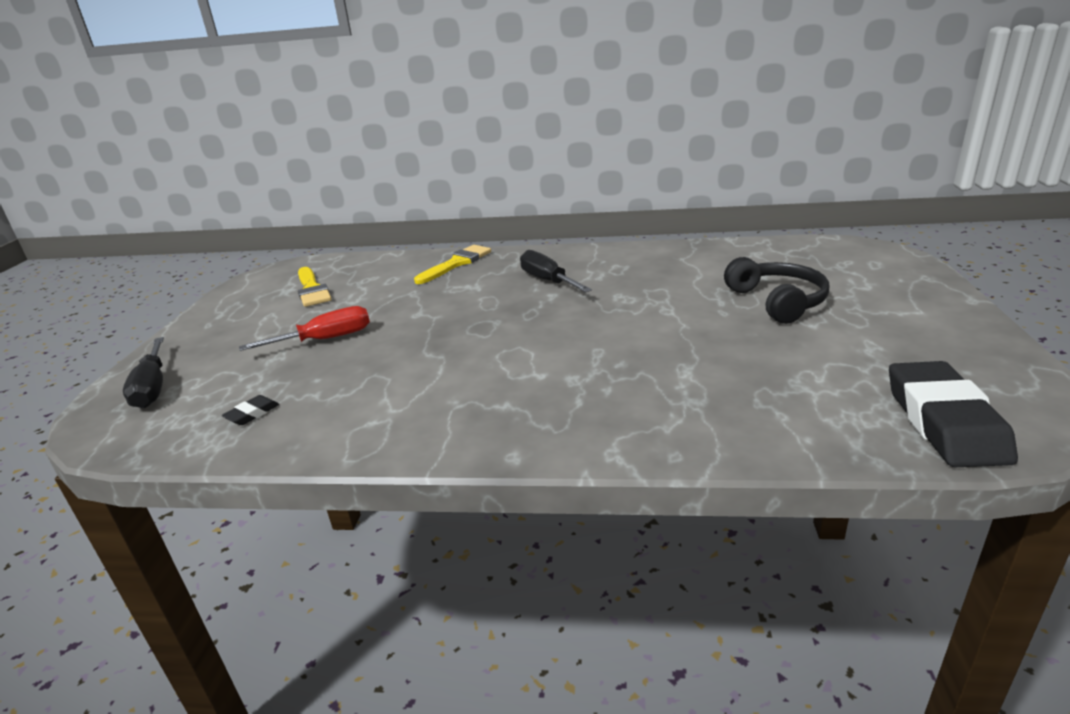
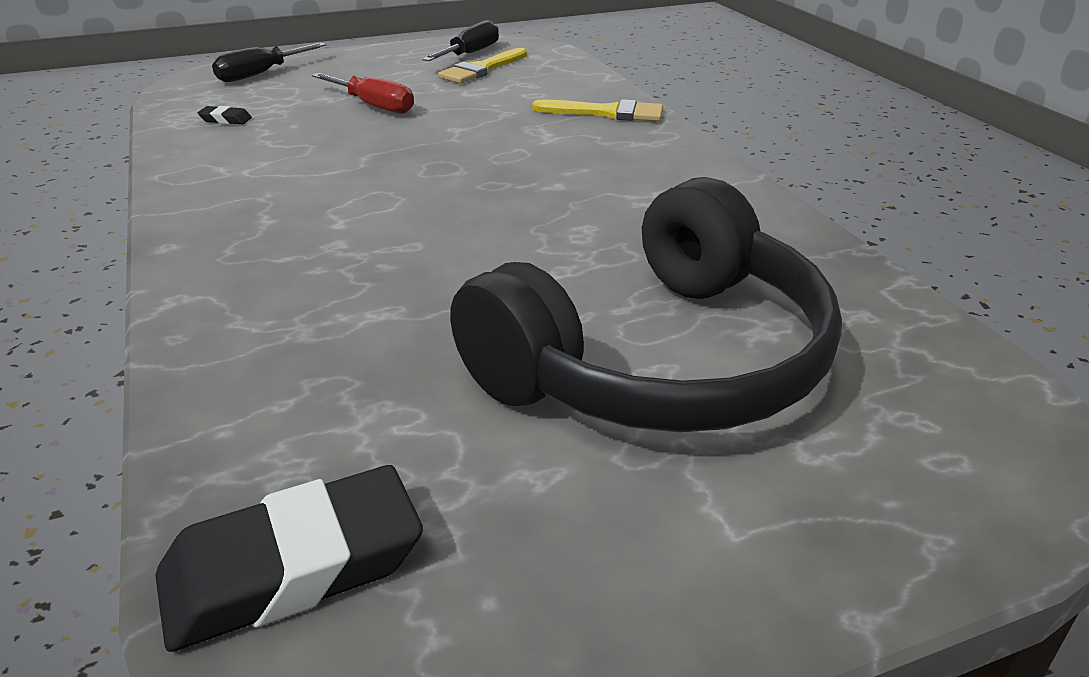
camera: 60 degrees right, 5 degrees up
(547, 281) = (598, 173): black screwdriver -> black screwdriver (470, 54)
(777, 301) = (660, 360): black headphones -> black headphones, size x1.94

